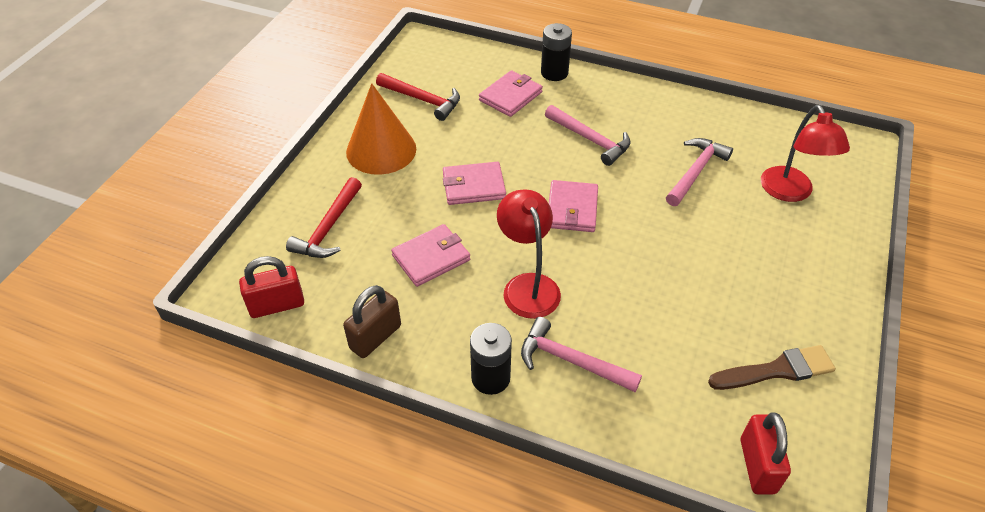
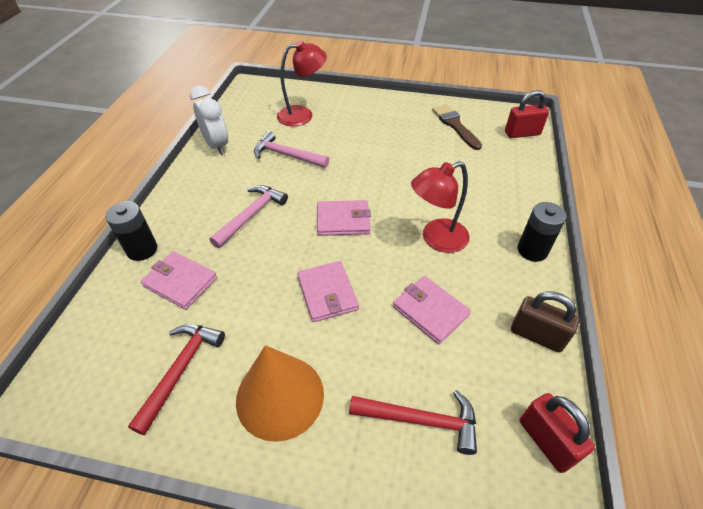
camera: 100 degrees left, 0 degrees up
(571, 360) = (494, 209): pink hammer -> none
(715, 115) = (217, 145): none -> white clock

